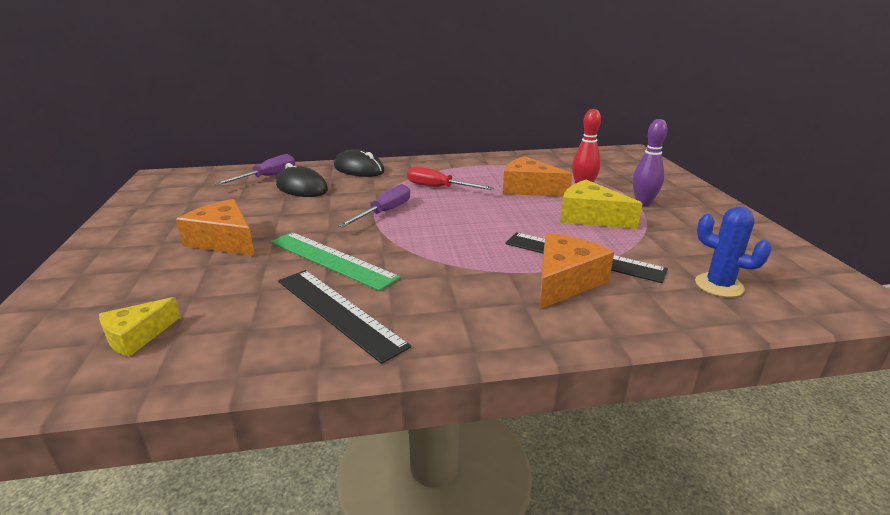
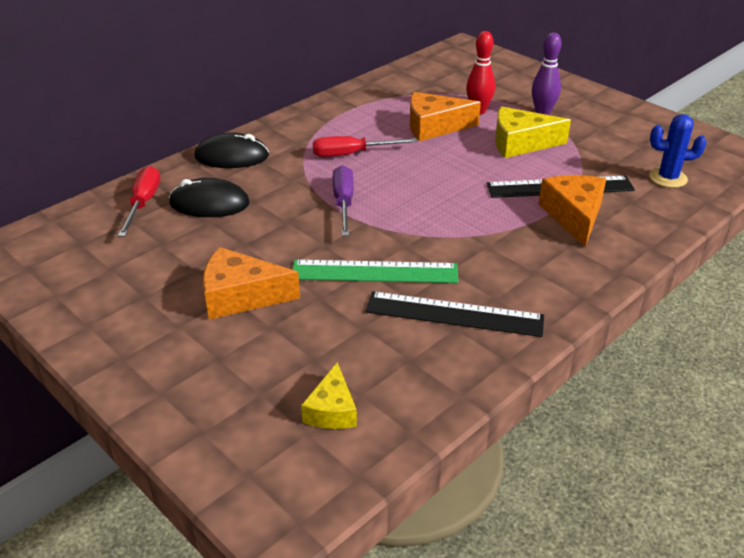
camera: 35 degrees left, 10 degrees up
(267, 177) = (143, 203): purple screwdriver -> red screwdriver

